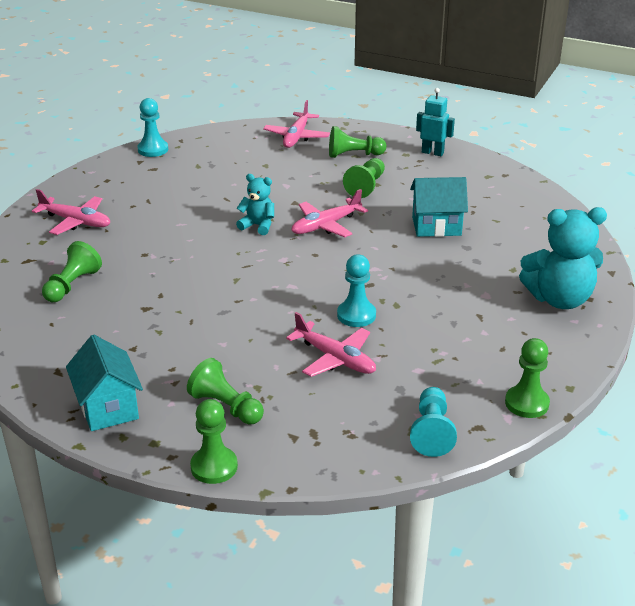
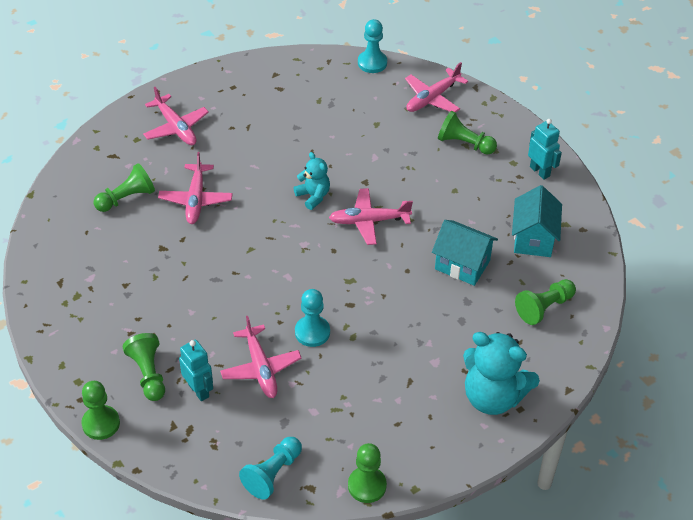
camera: 30 degrees right, 15 degrees up
(108, 408) = (70, 333): turquoise house -> turquoise house (533, 239)
(146, 263) = (196, 199): none -> pink plane
(153, 149) = (296, 63): turquoise pawn -> turquoise pawn (372, 63)
(292, 399) = (199, 390): none -> turquoise robot
(366, 186) = (442, 189): green pawn -> green pawn (544, 307)

